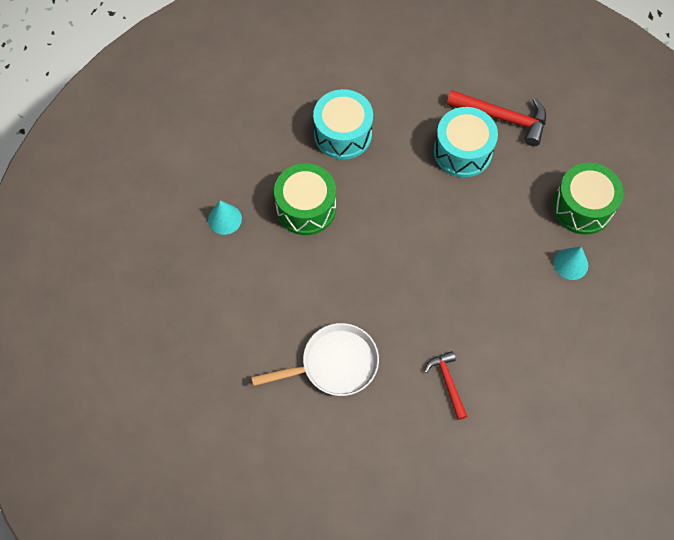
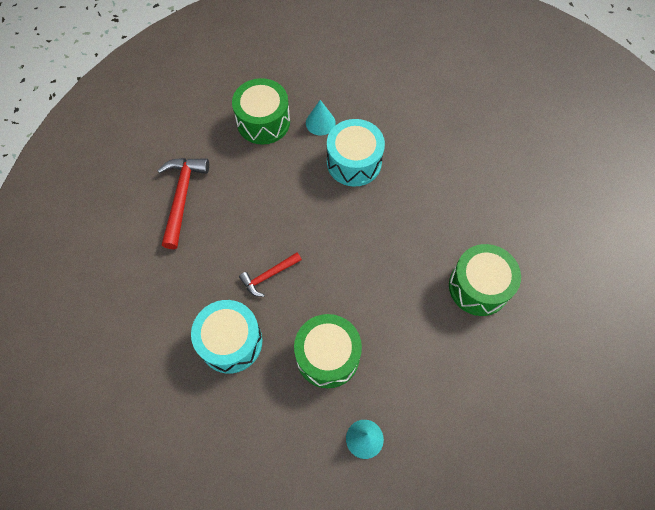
camera: 105 degrees left, 0 degrees up
(334, 364) = (479, 287): white pan -> green drum
(447, 382) = (459, 193): red hammer -> red hammer (268, 276)
(462, 151) = (227, 224): turquoise drum -> turquoise drum (354, 162)

